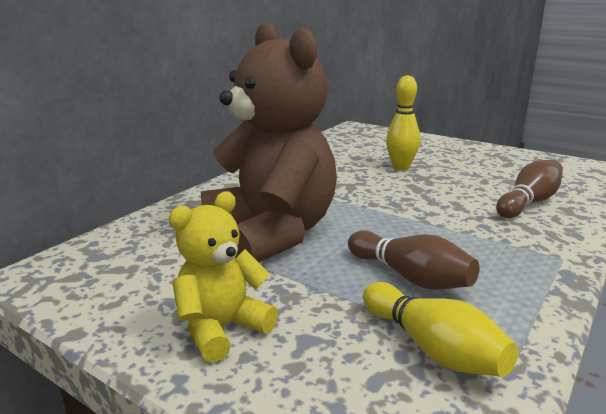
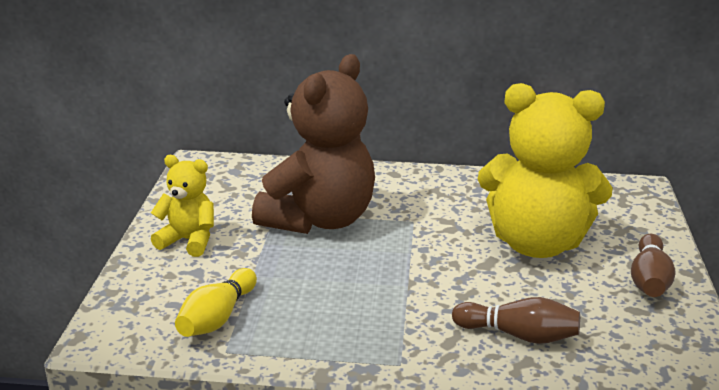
camera: 60 degrees right, 5 degrees up
(401, 167) = (536, 244): yellow bowling pin -> yellow teddy bear
(410, 277) = (302, 293): brown bowling pin -> brown bowling pin (649, 280)

